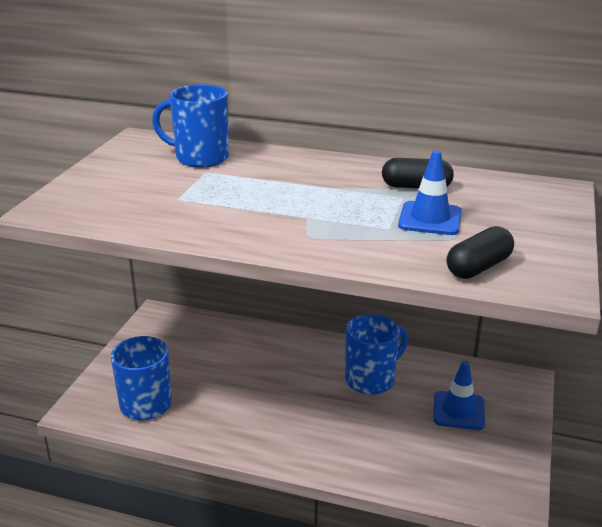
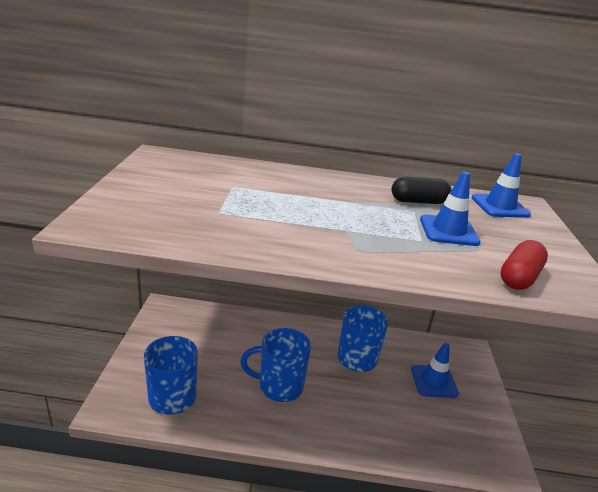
camera: 15 degrees left, 0 degrees up
(200, 158) = (222, 173): blue mug -> blue mug (279, 386)
(478, 267) = (519, 277): black capsule -> red capsule
(520, 192) = (500, 206): none -> blue traffic cone

